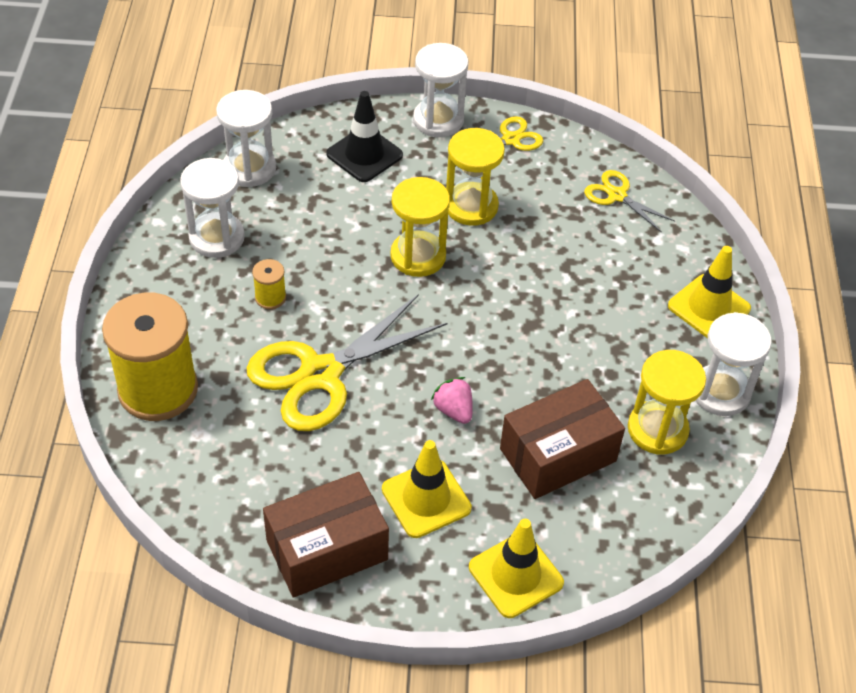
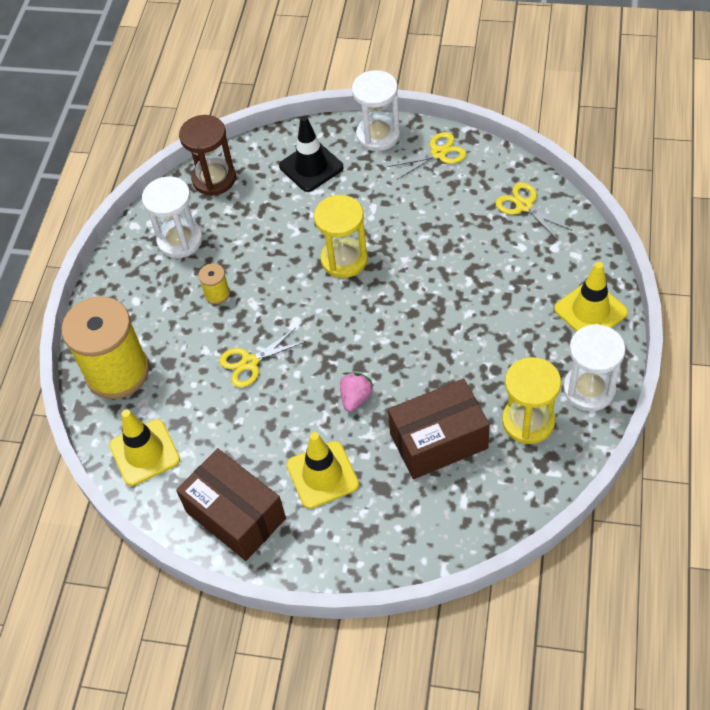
camera: 15 degrees right, 5 degrees up
(249, 168) = (214, 179): white hourglass -> brown hourglass
(321, 374) = (250, 362): yellow scissors -> yellow scissors, size x0.51
(327, 550) = (235, 515): brown box -> brown box turned 60 degrees clockwise
(453, 410) = (356, 398): pink strawberry -> pink strawberry turned 45 degrees clockwise
(471, 206) = (395, 214): yellow hourglass -> none
(515, 575) = (388, 545): yellow traffic cone -> yellow traffic cone (144, 452)

